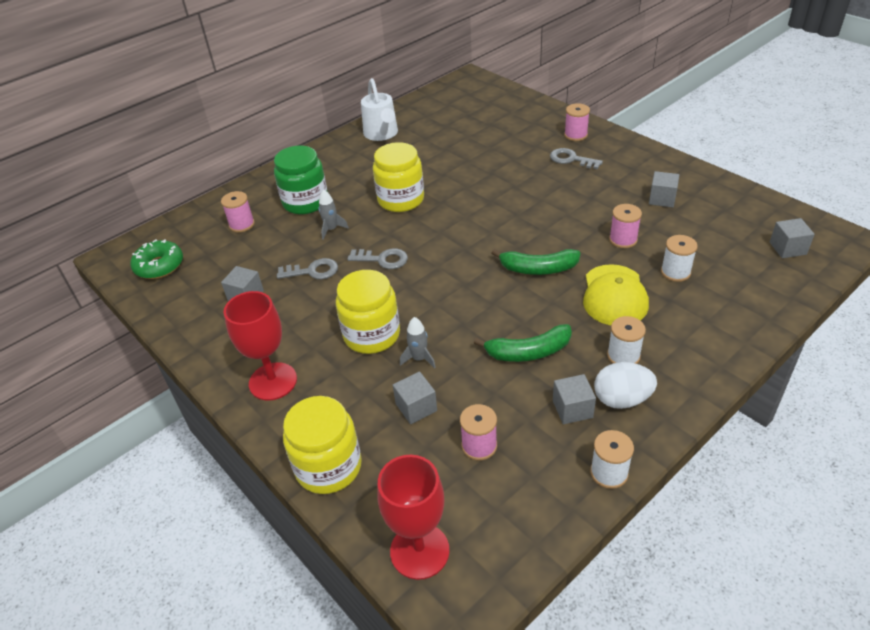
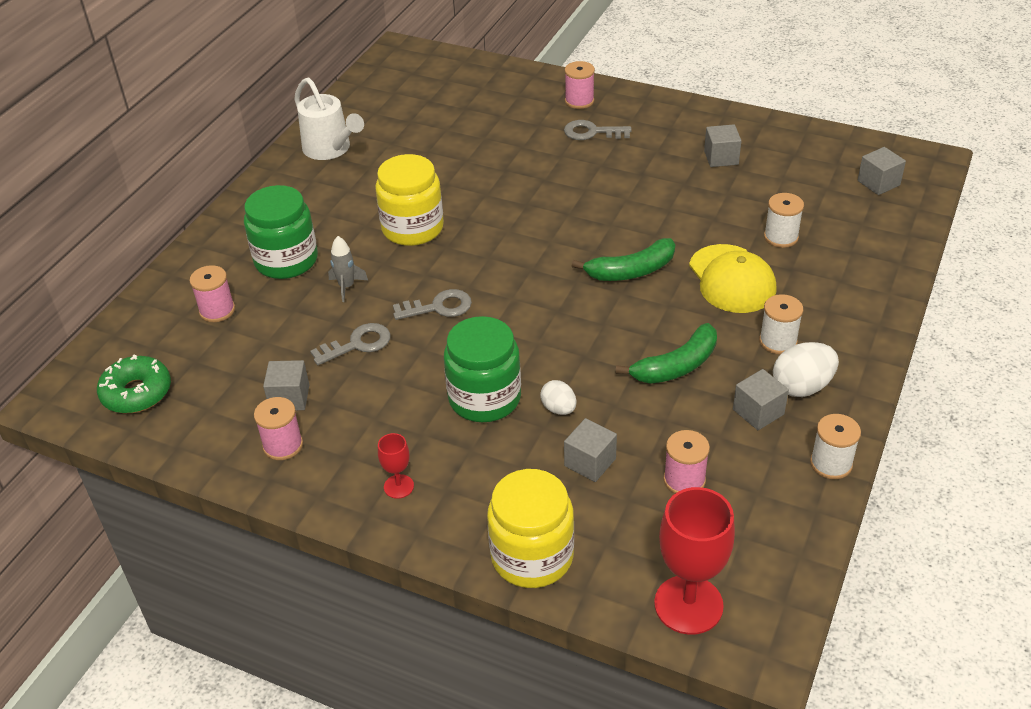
camera: 25 degrees left, 0 degrees up
(273, 381) = (398, 486): red goblet -> red goblet, size x0.49
(372, 335) = (484, 398): yellow jar -> green jar
(419, 358) = (558, 409): grey rocket -> white egg
(623, 240) = (705, 214): pink spool -> pink spool (283, 445)

